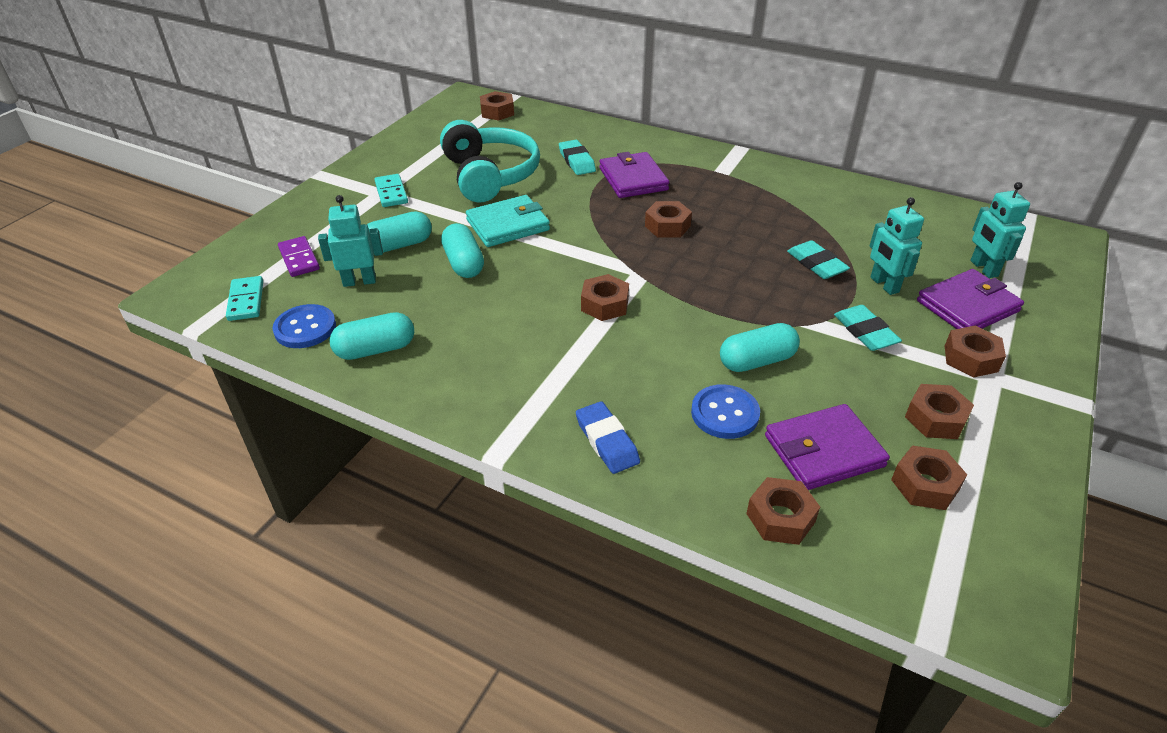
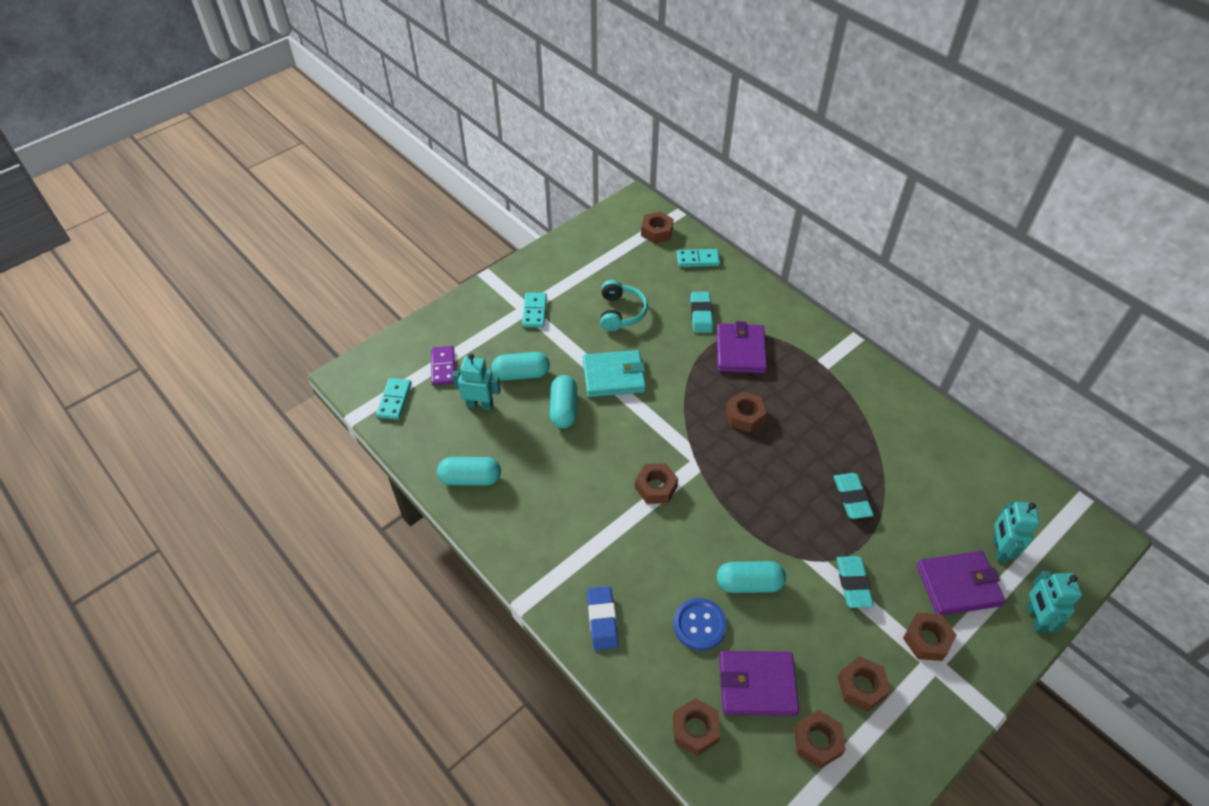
camera: 20 degrees right, 10 degrees up
(305, 328) = (428, 441): blue button -> none
(490, 175) = (621, 312): turquoise headphones -> turquoise headphones, size x0.59
(551, 123) = (698, 260): none -> turquoise domino
(884, 285) = (898, 539): turquoise robot -> turquoise robot (1035, 618)

